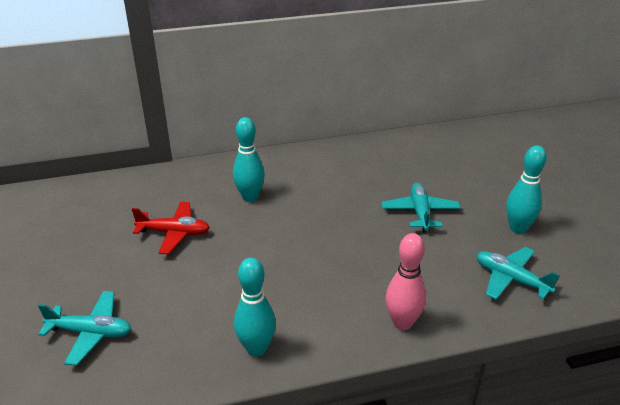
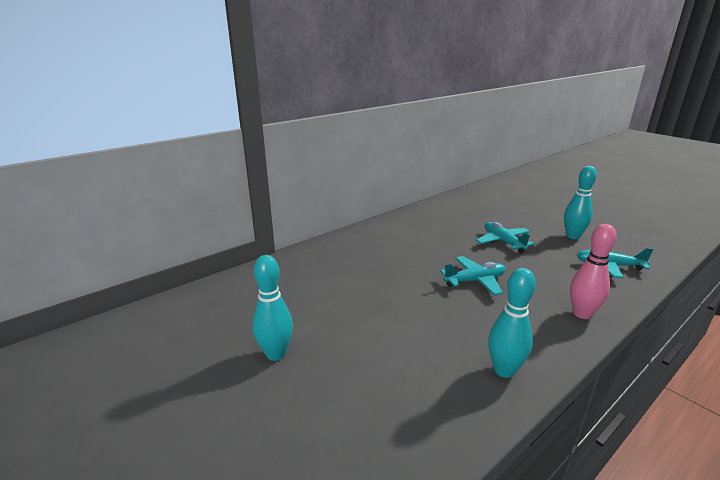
camera: 25 degrees left, 10 degrees down
(91, 333) = (339, 413): turquoise plane -> turquoise plane (475, 281)
(174, 233) = (333, 303): red plane -> none
(250, 197) = (370, 262): turquoise bowling pin -> turquoise bowling pin (276, 354)

